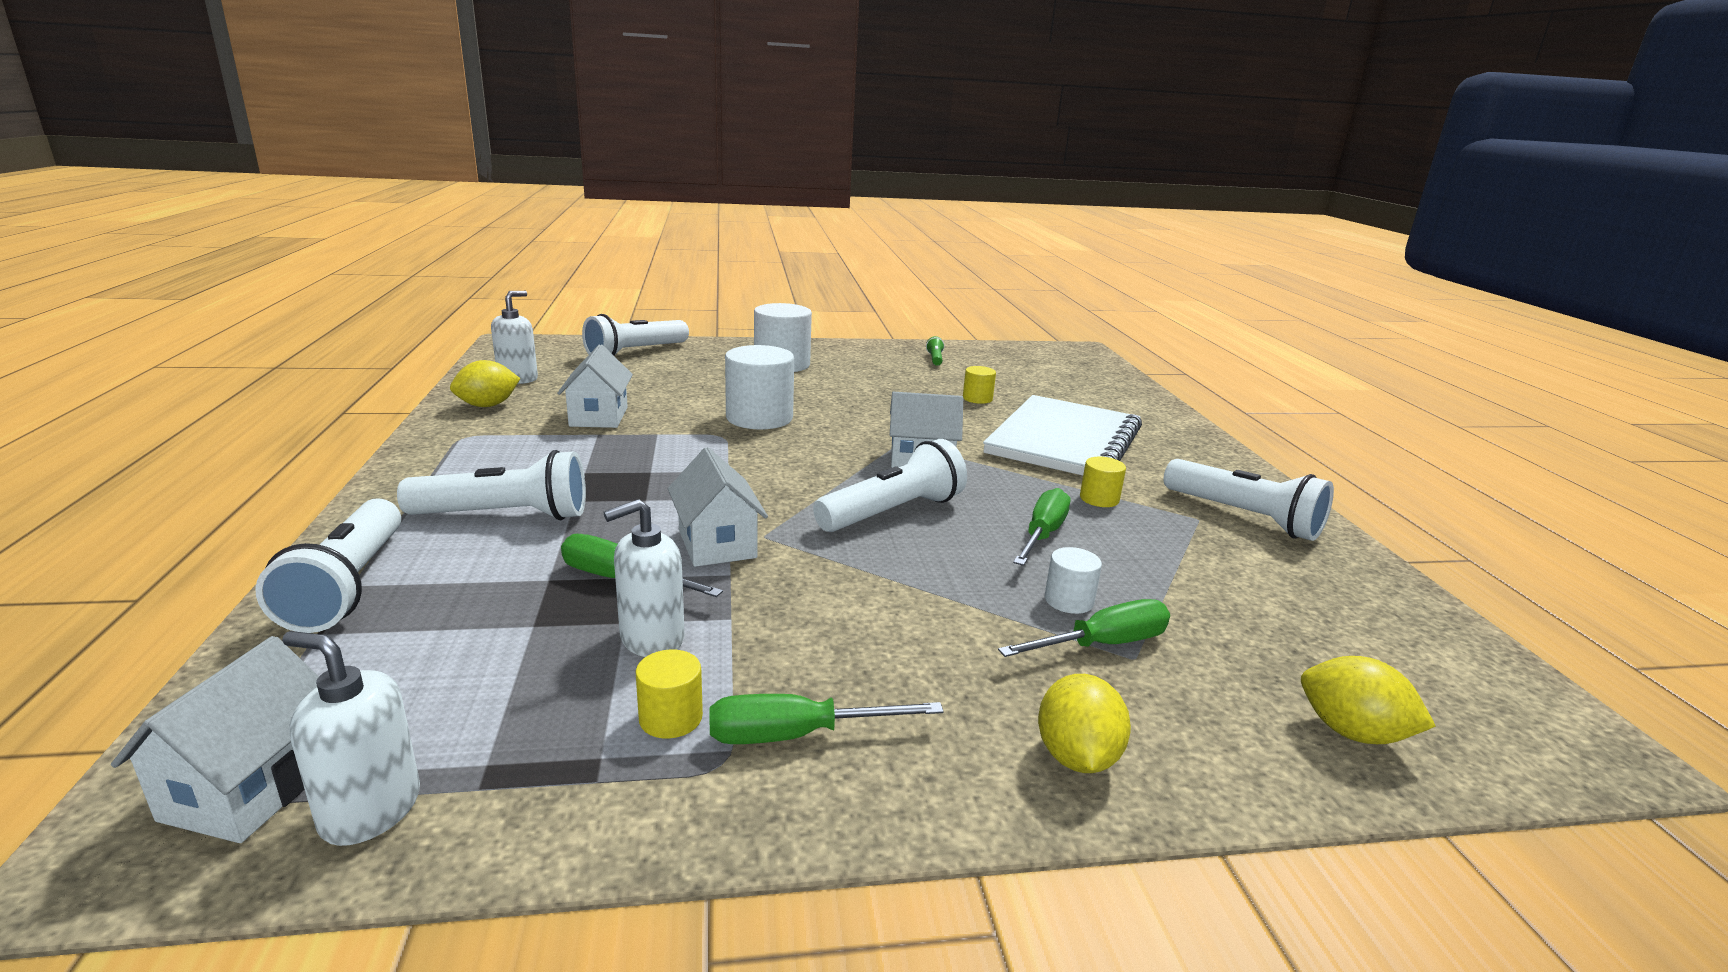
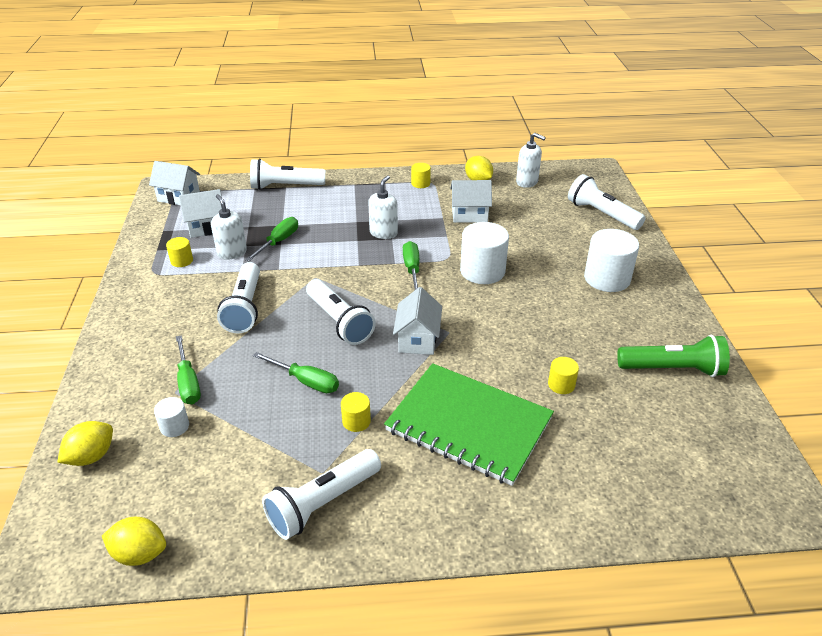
camera: 95 degrees right, 15 degrees up
(370, 810) = (161, 216): white soap dispenser -> white soap dispenser (383, 233)
(462, 445) = (420, 183): none -> yellow cylinder
(505, 516) = (341, 207): white flashlight -> white flashlight (245, 308)
(717, 544) = (308, 264): white house -> white house (207, 227)
(796, 735) = (161, 288): green screwdriver -> green screwdriver (412, 269)
(935, 359) = (672, 369): green flashlight -> green flashlight, size x2.23
(1063, 440) = (469, 424): white notebook -> green notebook
(1069, 600) = (230, 378): white cylinder -> white cylinder (174, 426)
(1076, 757) = (119, 357): yellow lemon -> yellow lemon (140, 554)

